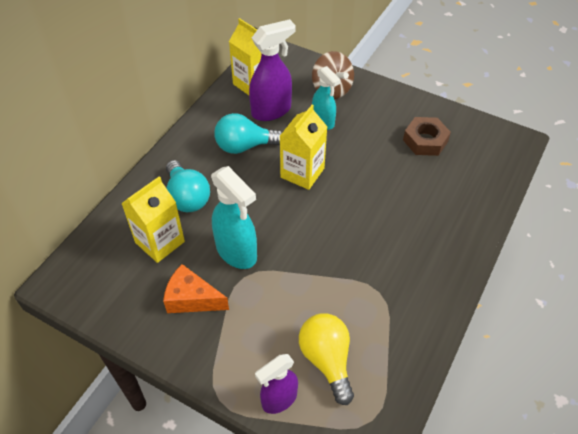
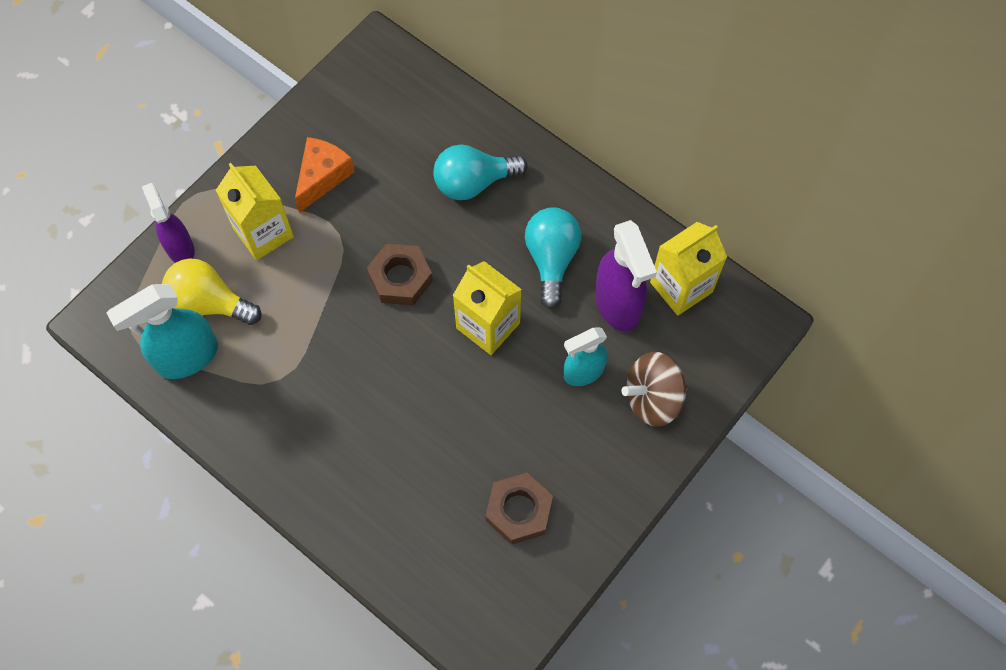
camera: 100 degrees right, 15 degrees up
(160, 242) = (410, 149): yellow carton -> yellow carton (263, 233)
(237, 252) = (375, 229): turquoise spray bottle -> turquoise spray bottle (186, 357)
(276, 229) = (400, 278): none -> brown nut
(327, 360) = (210, 303): yellow light bulb -> yellow light bulb turned 150 degrees counterclockwise

